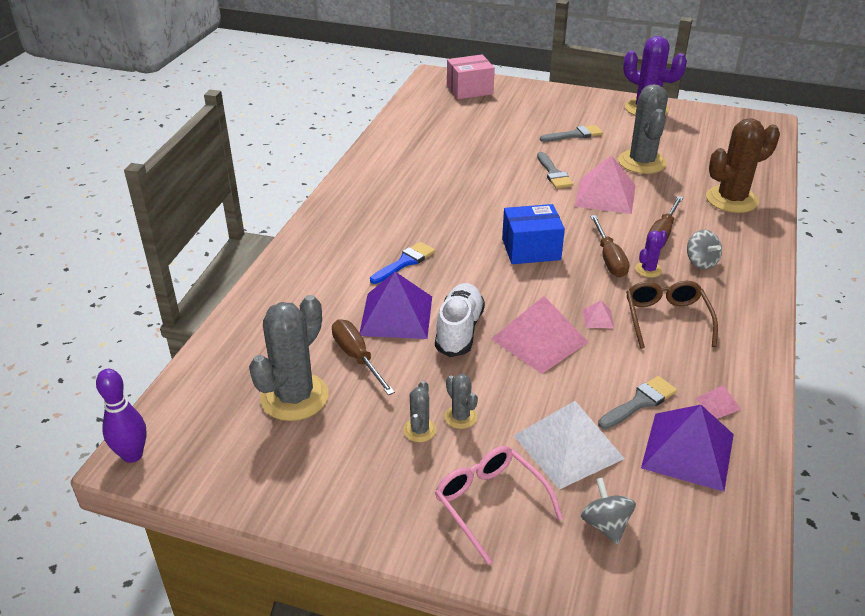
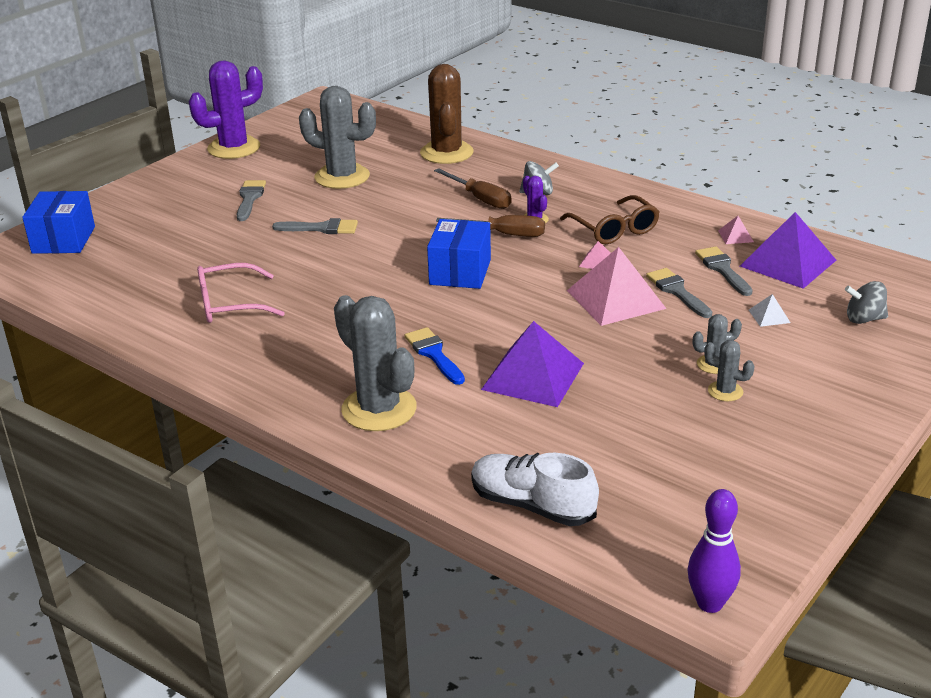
camera: 70 degrees left, 5 degrees down
(294, 397) = (647, 466): grey cactus -> grey cactus (379, 409)
(357, 357) = (596, 413): brown screwdriver -> none
(459, 330) = (579, 341): white shoe -> white shoe (532, 505)
(469, 90) = (63, 240): pink box -> blue box
(490, 503) = (831, 369): pink glasses -> pink glasses (230, 304)
(568, 447) = (769, 316): white pyramid -> white pyramid, size x0.43
(576, 376) = (677, 291): none -> grey brush
(605, 195) = (389, 210): pink pyramid -> none
(666, 319) = (614, 229): brown glasses -> brown glasses turned 135 degrees counterclockwise

